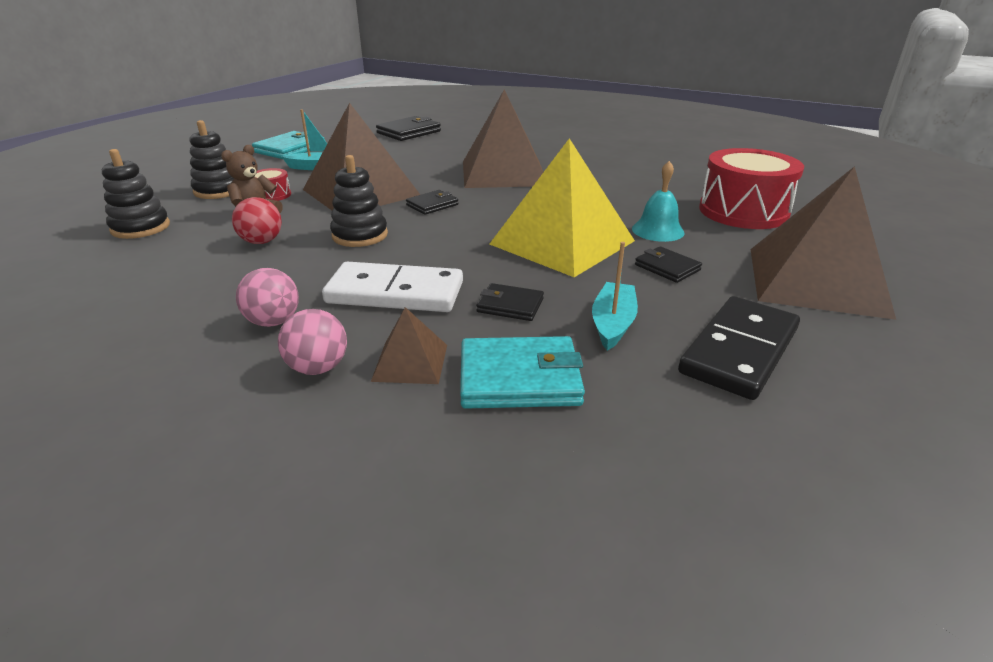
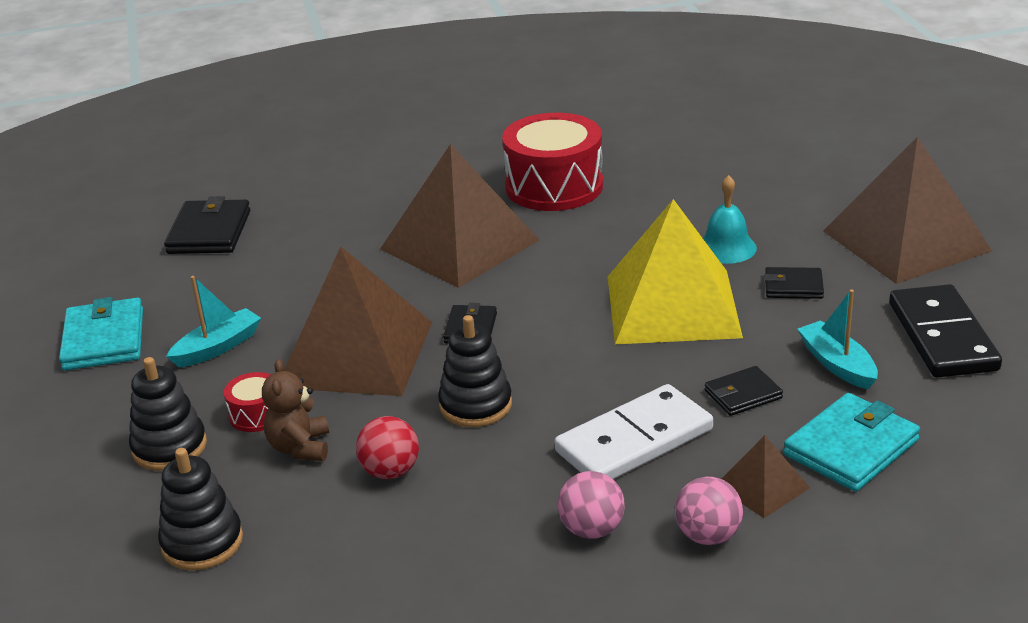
camera: 40 degrees left, 0 degrees up
(743, 211) = (759, 186): red drum -> red drum (554, 187)

